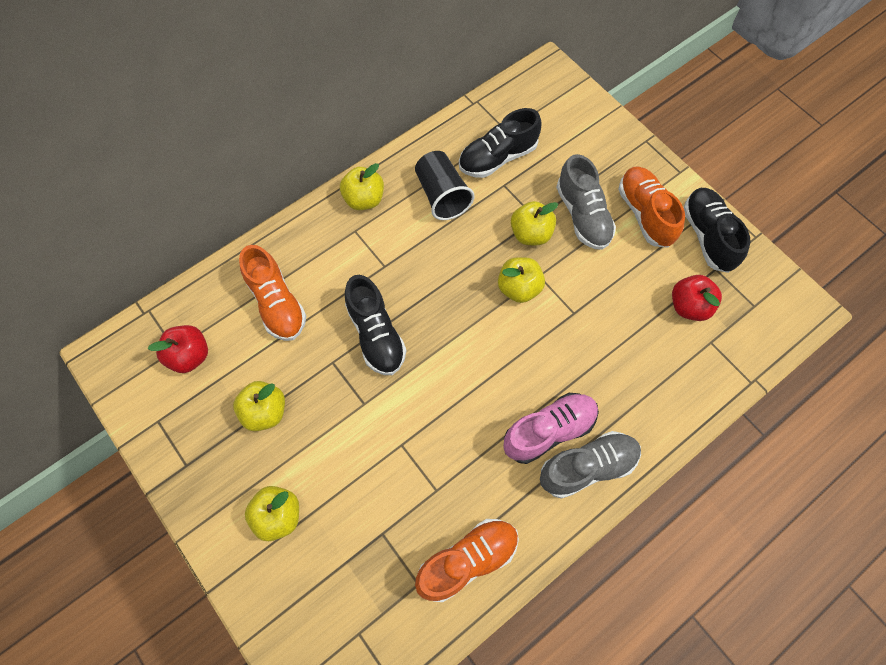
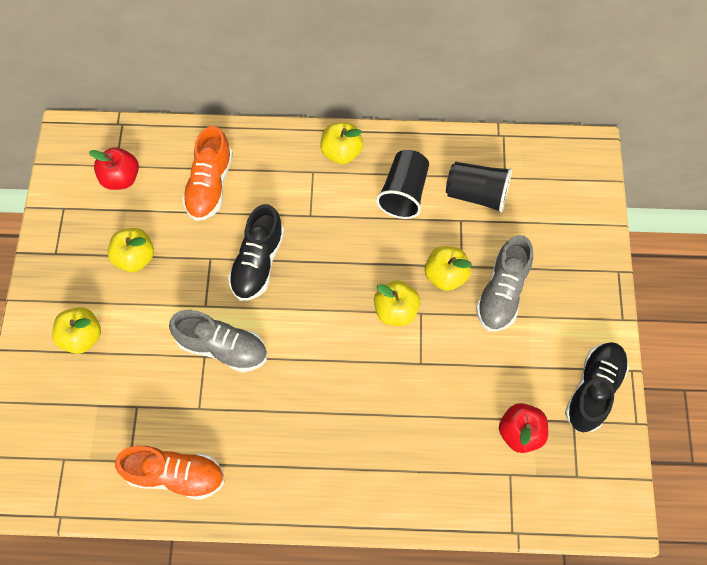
camera: 40 degrees right, 0 degrees up
(497, 157) = (476, 194): black shoe -> black cup
(549, 431) = (317, 434): pink shoe -> none
(587, 467) = (320, 485): grey shoe -> grey shoe (222, 347)
(645, 214) = (556, 331): orange shoe -> none

